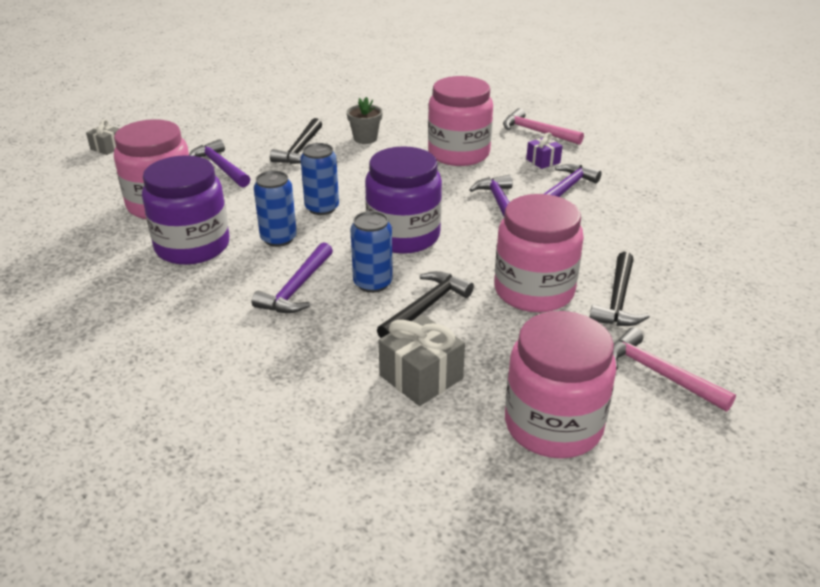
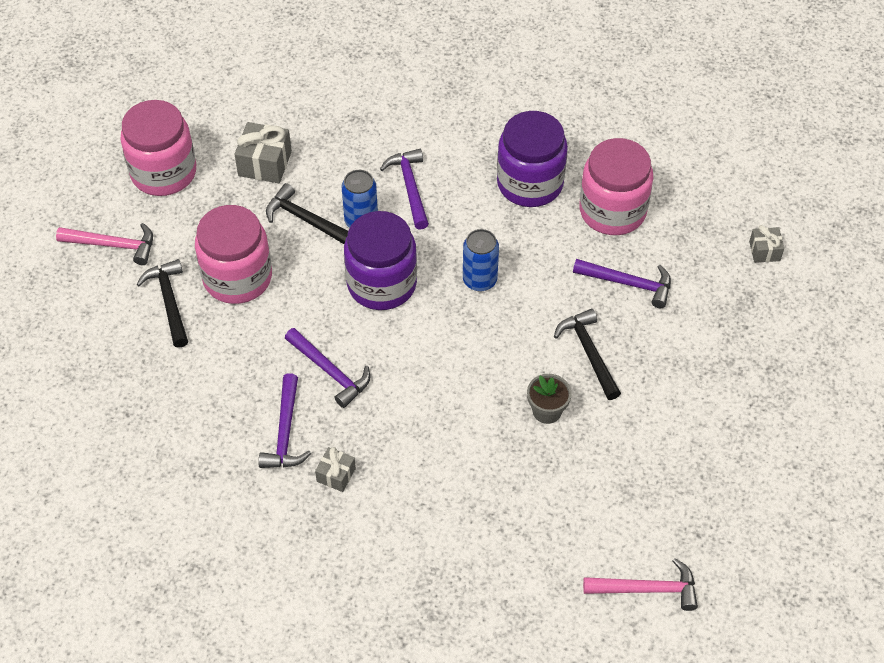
camera: 145 degrees right, 20 degrees up
(278, 238) = (475, 226): blue can -> none
(426, 307) = (305, 219): black hammer -> black hammer turned 120 degrees clockwise
(458, 153) = (430, 438): pink jar -> none
(536, 132) = (379, 536): pink hammer -> pink hammer (647, 589)
(543, 161) = (336, 475): purple gift -> grey gift

